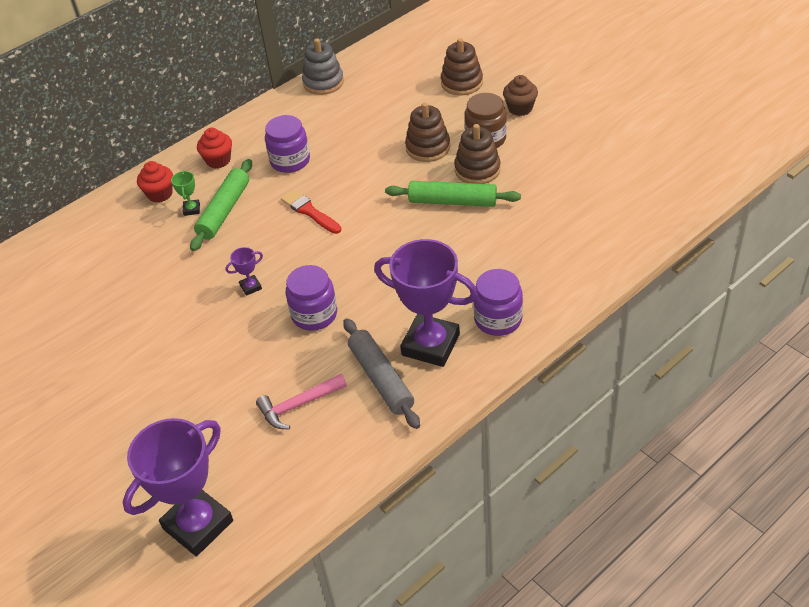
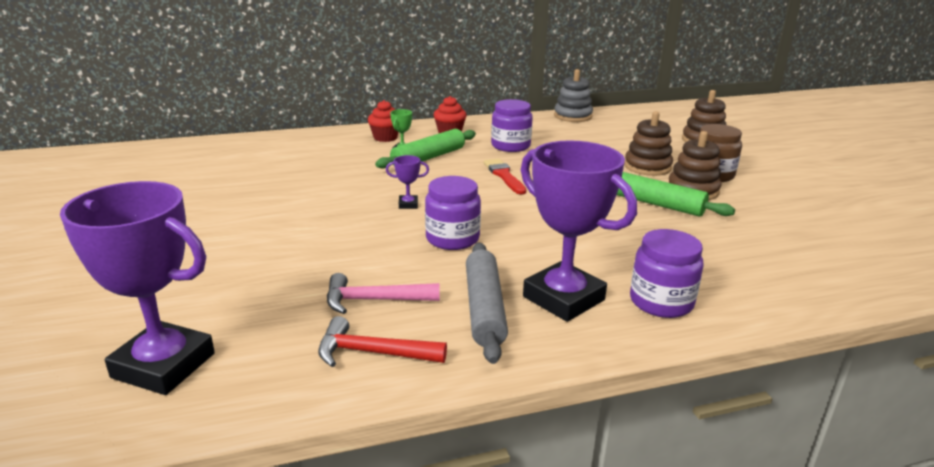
camera: 20 degrees right, 20 degrees down
(198, 525) = (163, 365): purple trophy -> purple trophy turned 45 degrees clockwise
(330, 451) = (373, 353): none -> red hammer
(520, 108) = (758, 165): brown cupcake -> none

